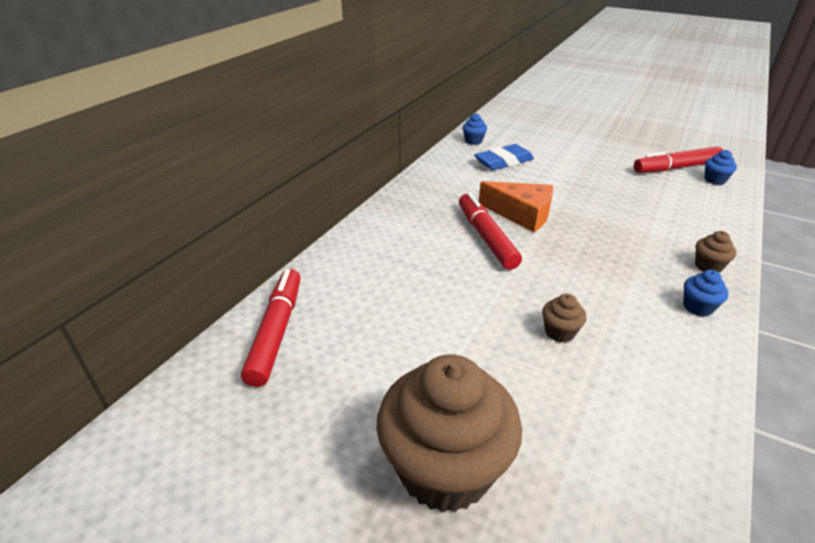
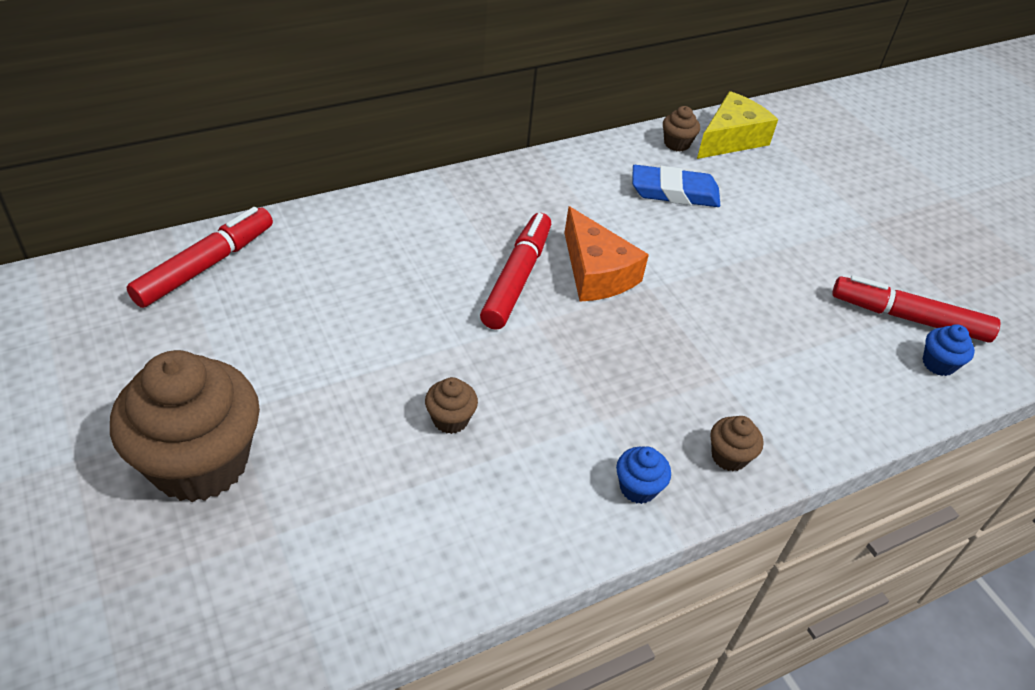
camera: 30 degrees right, 10 degrees up
(473, 141) = (676, 144): blue cupcake -> brown cupcake
(495, 129) = (730, 139): none -> yellow cheese

